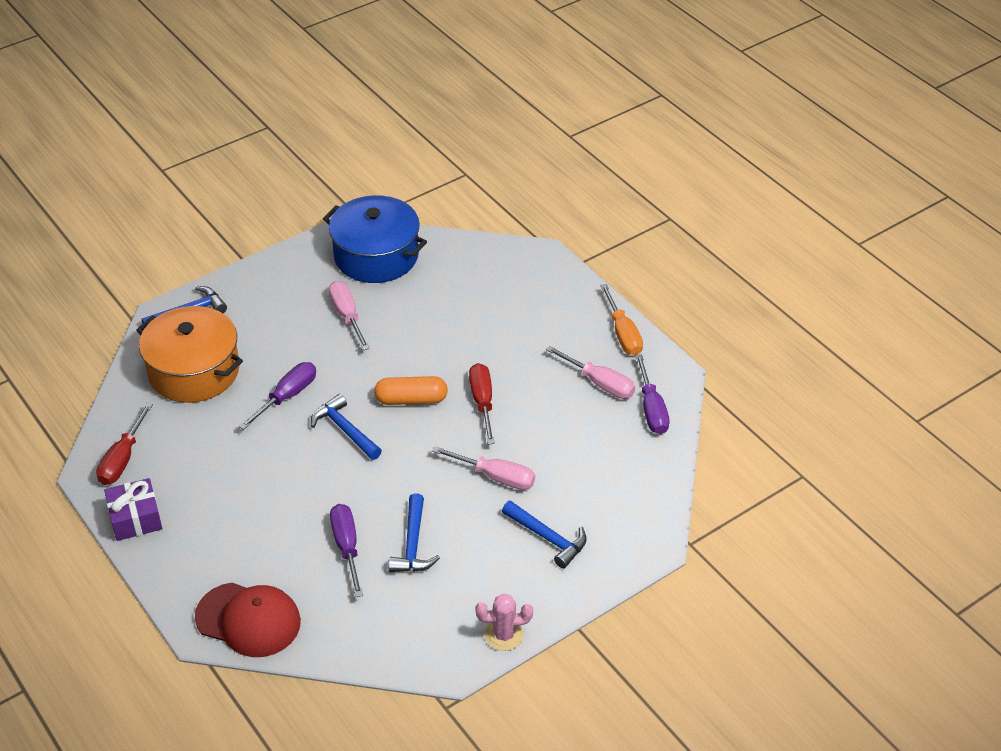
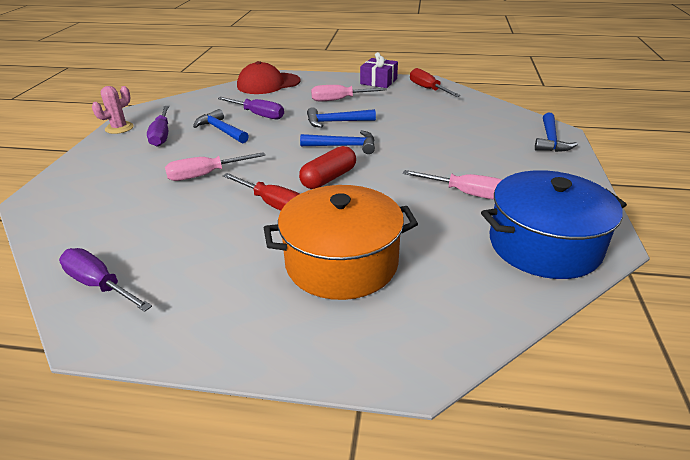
camera: 135 degrees right, 10 degrees down
(194, 371) = (479, 123): orange pot -> orange pot (341, 263)
(287, 396) = (407, 141): purple screwdriver -> purple screwdriver (161, 135)
(411, 400) = (328, 178): orange capsule -> red capsule
(547, 538) = (129, 168): blue hammer -> blue hammer (336, 122)
(600, 383) = (178, 275): pink screwdriver -> pink screwdriver (338, 100)
(623, 334) = (198, 340): orange screwdriver -> none

